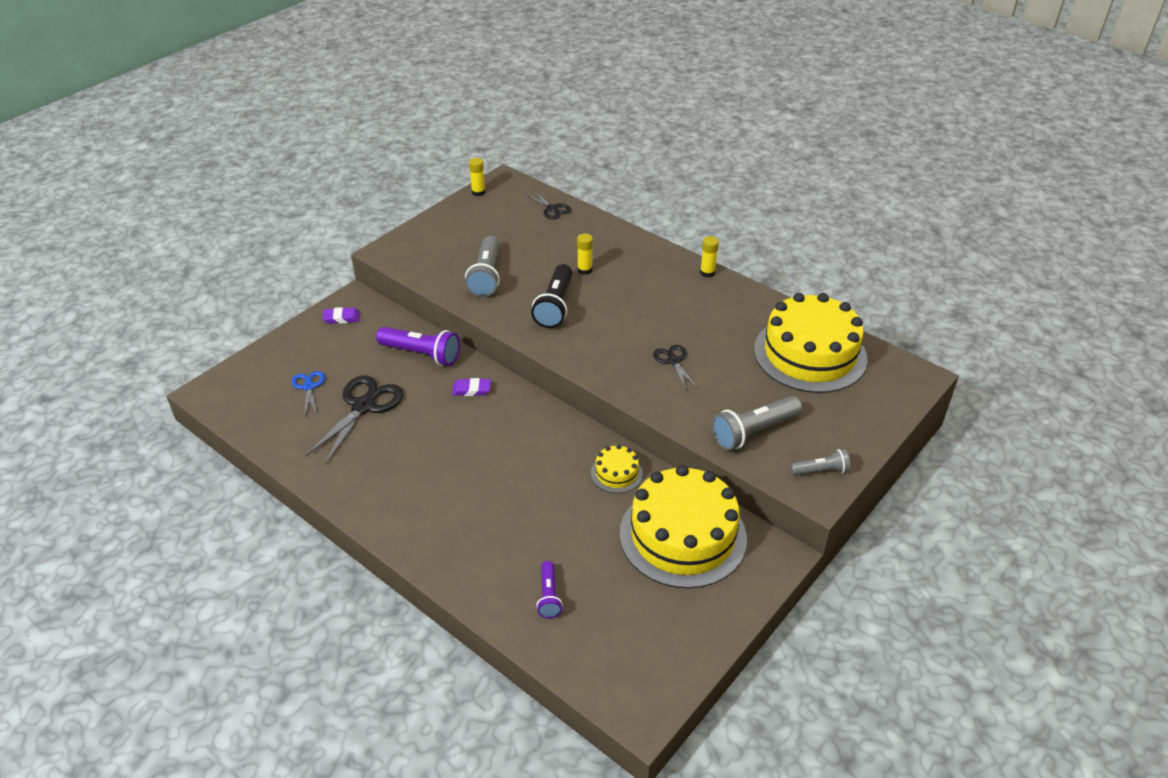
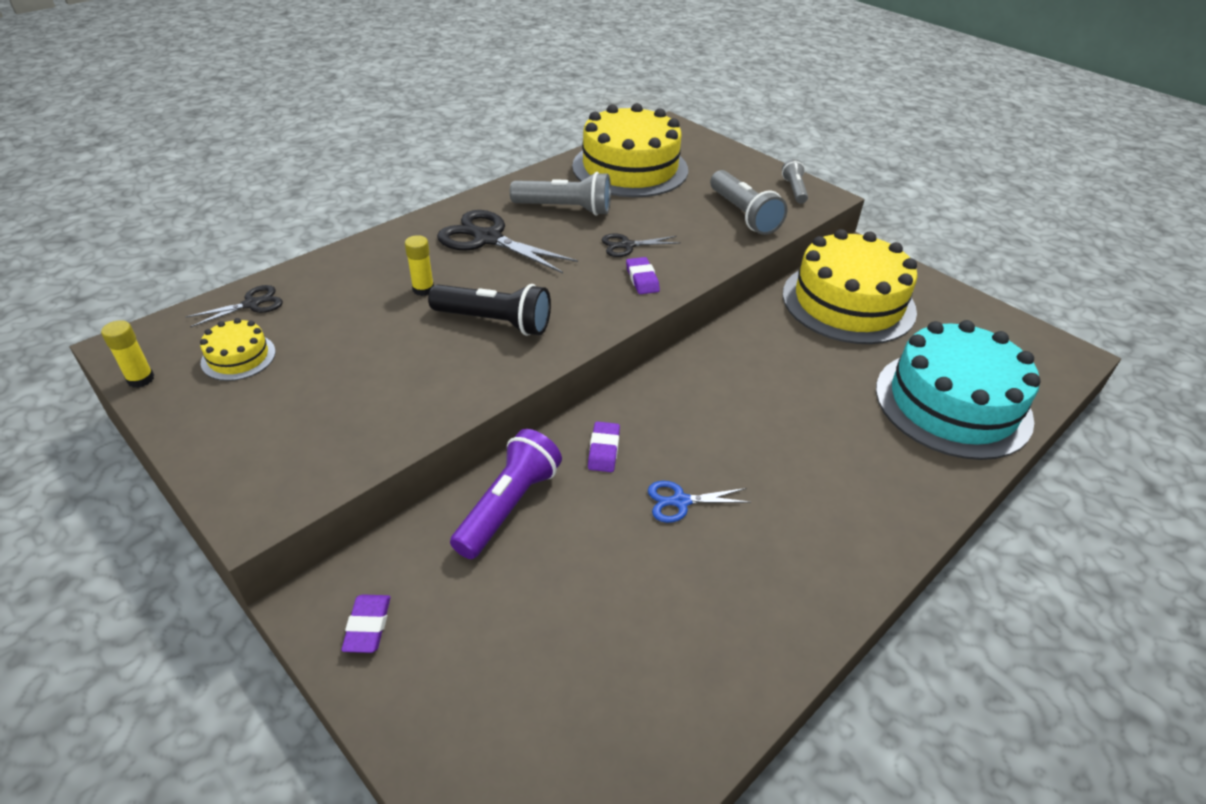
camera: 85 degrees left, 0 degrees up
(309, 387) = (559, 676): blue scissors -> blue scissors (680, 501)
(363, 406) = (624, 586): black scissors -> black scissors (488, 239)
(486, 276) = (395, 383): grey flashlight -> grey flashlight (565, 208)
(549, 596) = (952, 403): purple flashlight -> turquoise cake
(616, 473) = (763, 335): yellow cake -> yellow cake (238, 357)
(627, 372) = (642, 279): none -> purple eraser
(707, 273) = (471, 203): yellow glue stick -> none

